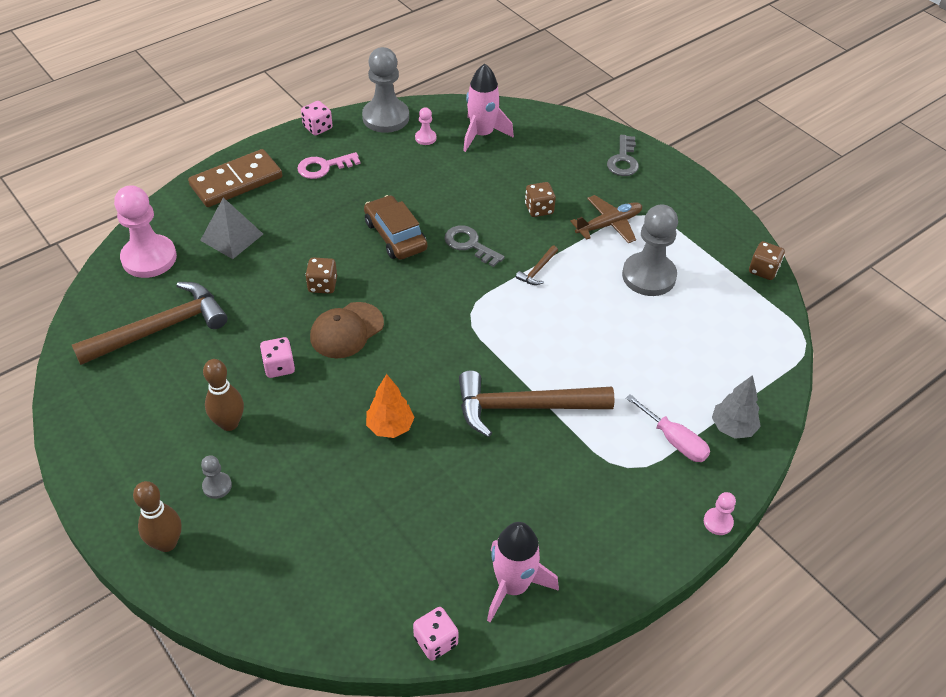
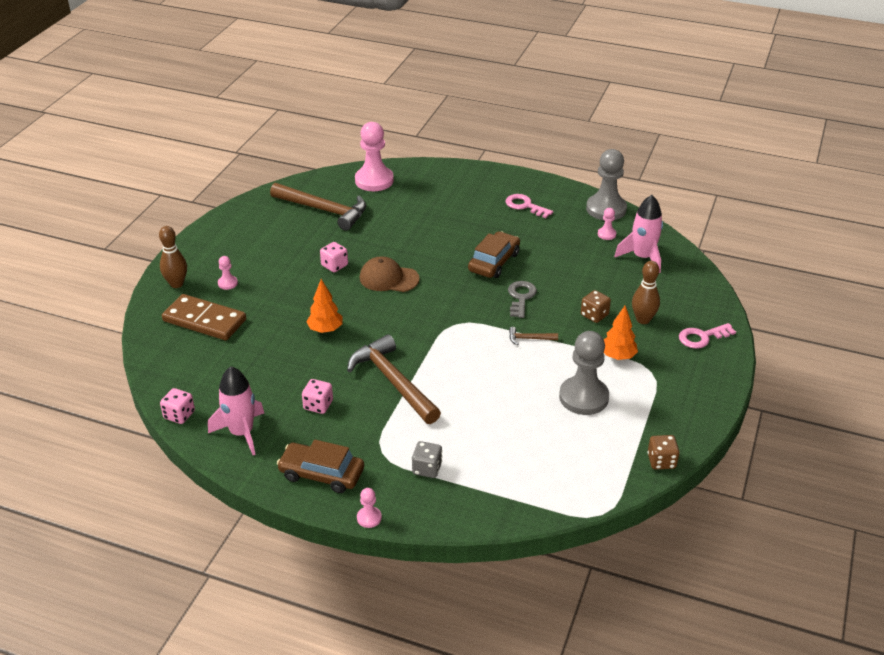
camera: 60 degrees right, 10 degrees down
(217, 486) = (227, 283): grey pawn -> pink pawn
(229, 423) = (275, 267): brown bowling pin -> brown bowling pin (643, 319)
(232, 237) = (422, 200): grey pyramid -> none
(236, 181) = (472, 180): brown domino -> brown domino (204, 320)
(318, 127) = (560, 187): pink dice -> pink dice (318, 405)
(322, 285) = (418, 252): brown dice -> none
(609, 224) = (618, 356): brown plane -> orange tree
(623, 160) = (702, 337): grey key -> pink key
(628, 535) = (322, 474): none -> brown car
(674, 440) = (427, 468): pink screwdriver -> grey dice
(733, 428) = (467, 497): grey tree -> none

